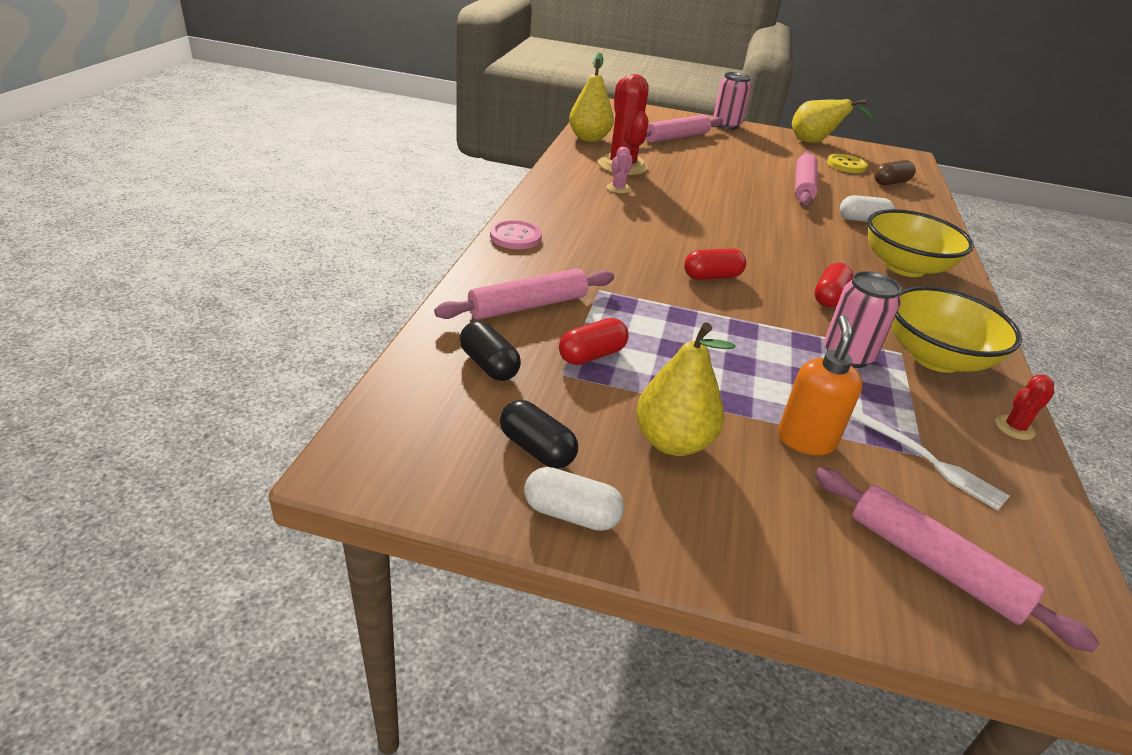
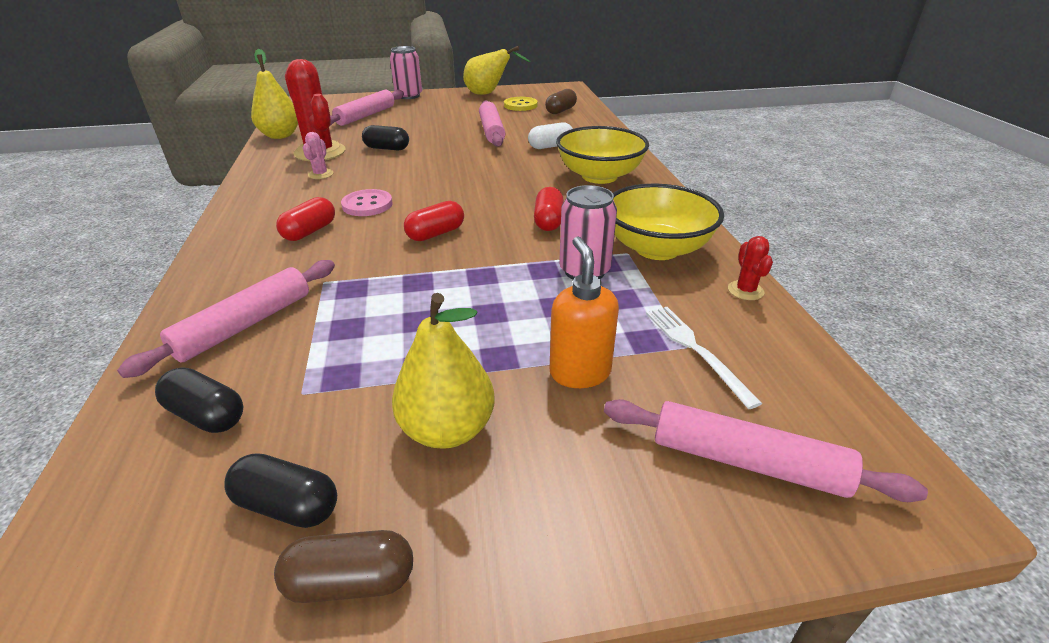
camera: 20 degrees left, 0 degrees up
(515, 237) = (217, 252): pink button -> pink button (367, 205)
(571, 514) = (351, 581): white capsule -> brown capsule
(592, 355) = (331, 358): red capsule -> red capsule (310, 231)
(688, 178) = (387, 148): none -> black capsule
(930, 461) = (695, 350): white fork -> white fork turned 135 degrees counterclockwise
(1014, 428) = (745, 290): red cactus -> red cactus turned 45 degrees counterclockwise

